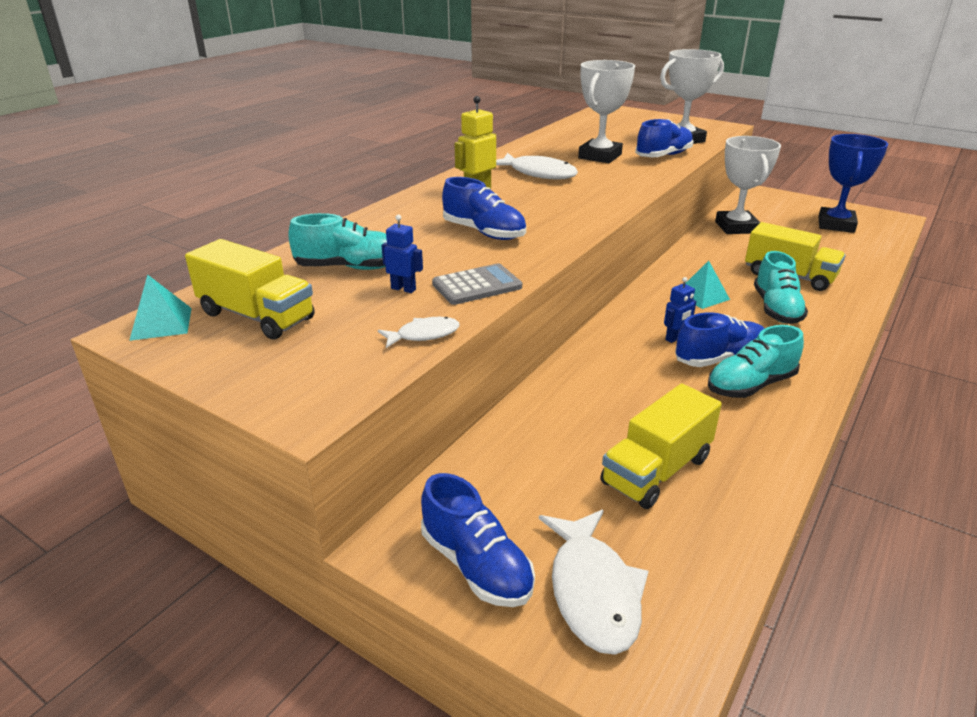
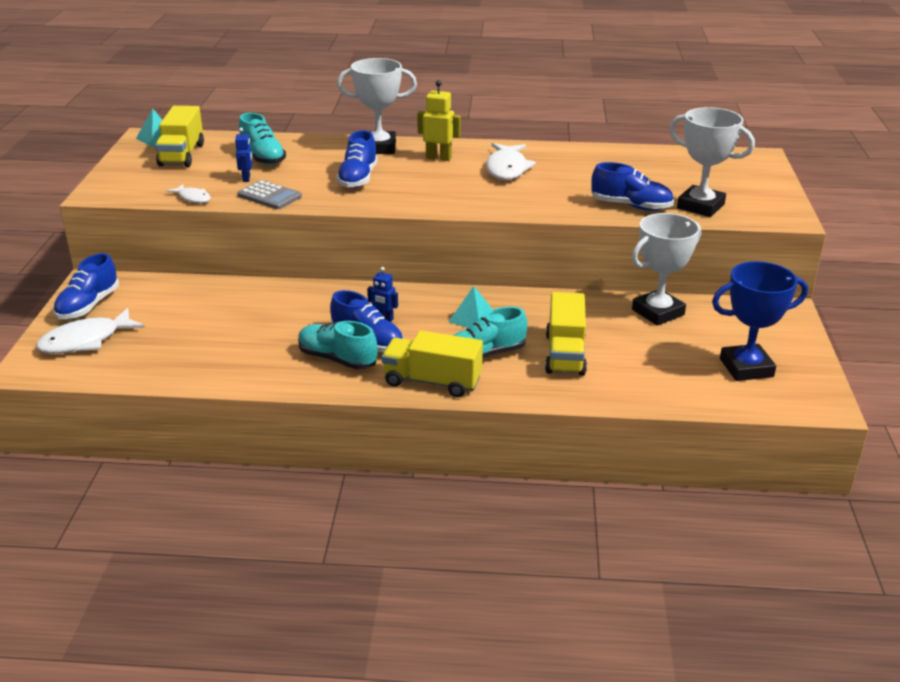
camera: 60 degrees right, 0 degrees up
(600, 156) = (589, 181): white trophy -> white trophy (379, 147)
(656, 471) = (203, 340): yellow truck -> yellow truck (432, 382)

